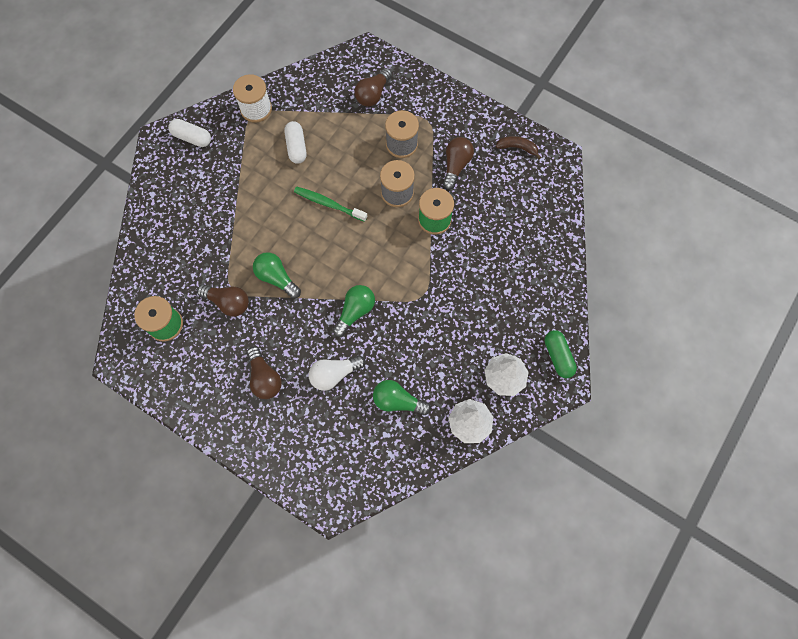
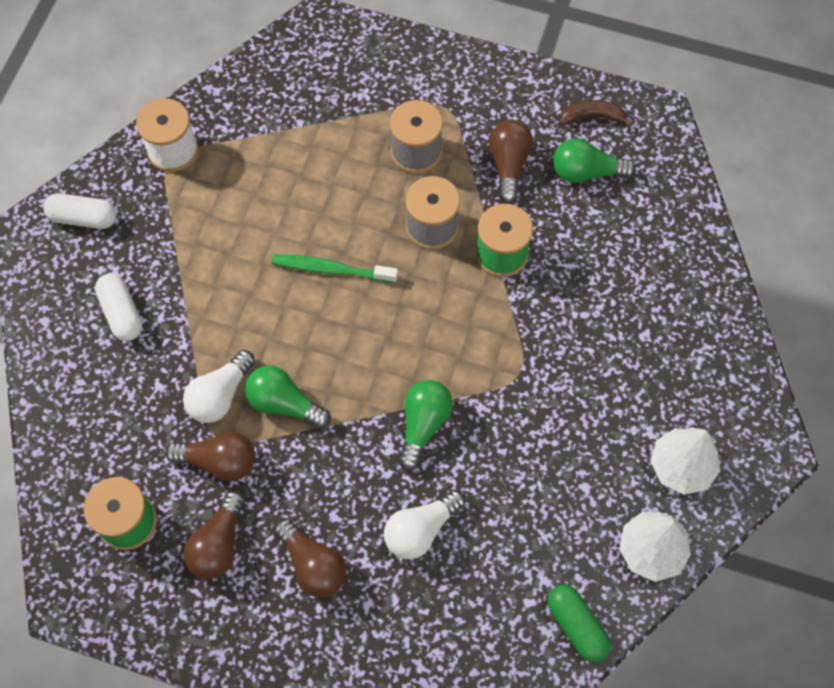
camera: 15 degrees left, 5 degrees down
(240, 263) = (220, 395): none -> white light bulb
(296, 147) = (254, 194): white capsule -> white capsule (122, 313)
(373, 94) = (349, 87): brown light bulb -> brown light bulb (219, 544)
(397, 401) = (531, 545): green light bulb -> green light bulb (586, 172)
(558, 356) = (750, 414): green capsule -> green capsule (576, 625)

